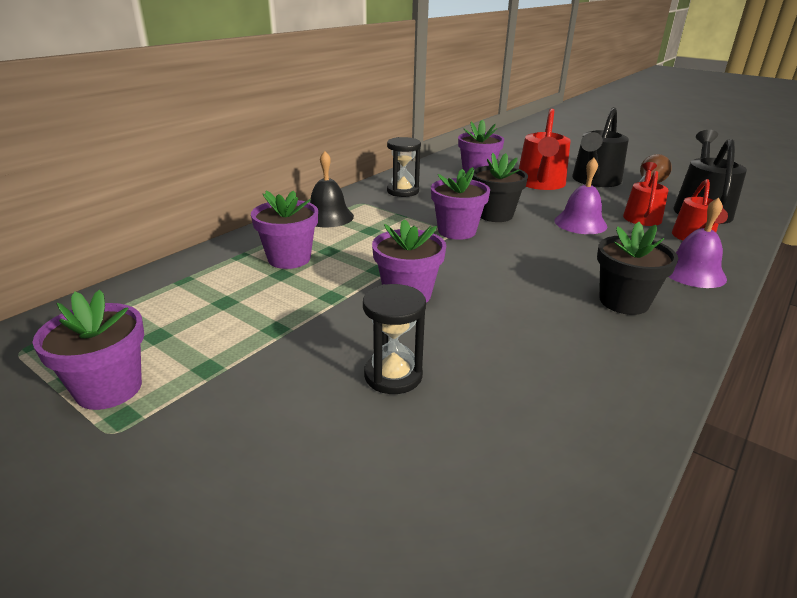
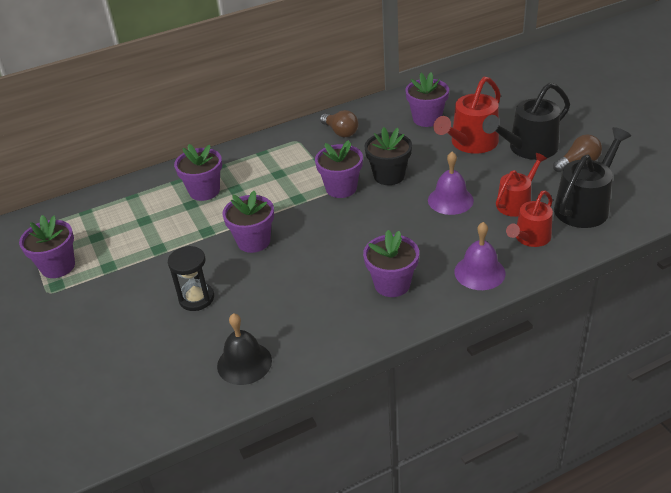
camera: 30 degrees right, 10 degrees up
(328, 217) = (260, 152): black bell -> black bell (244, 363)
(403, 191) = (340, 132): black hourglass -> brown light bulb
(623, 302) = (392, 284): black flower pot -> purple flower pot

